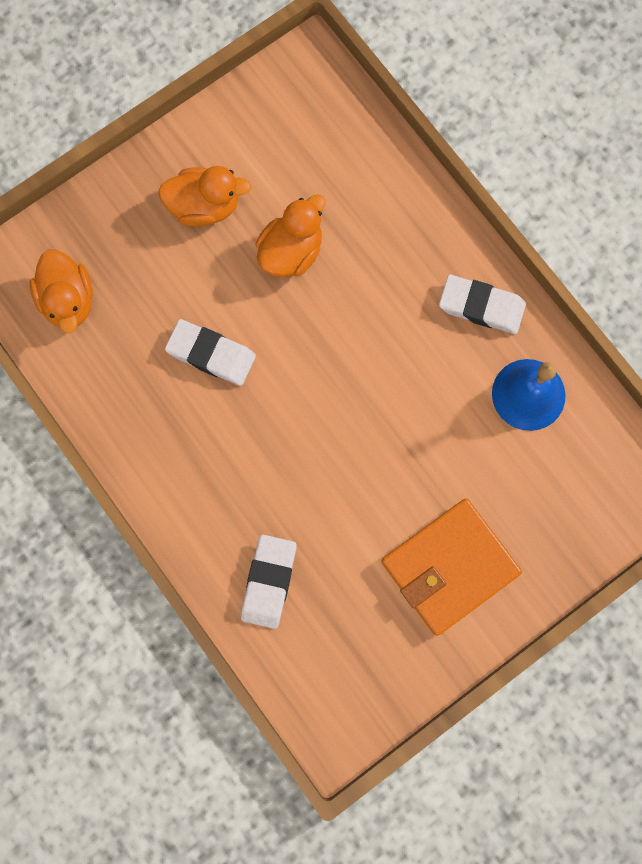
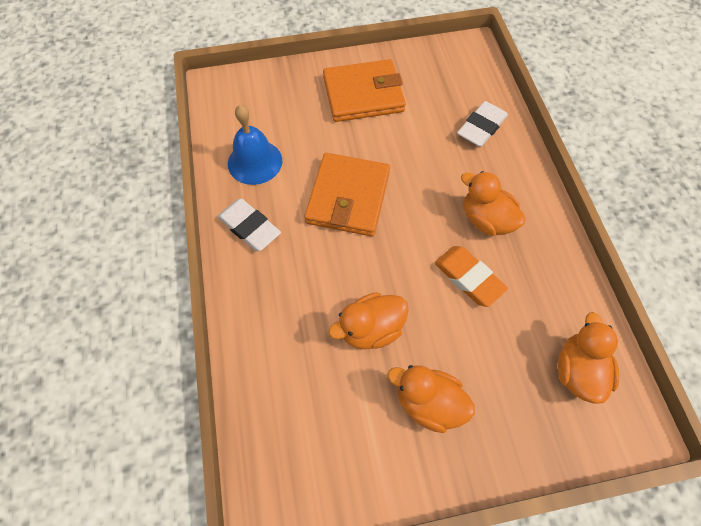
camera: 155 degrees left, 15 degrees down
(211, 354) = (468, 278): white eraser -> orange eraser
(216, 438) = (486, 220): none -> orange duck
(390, 396) = (348, 197): none -> orange wallet

